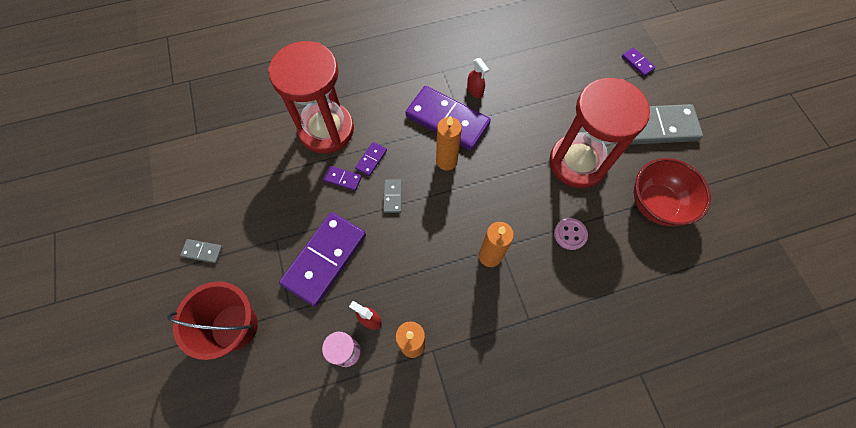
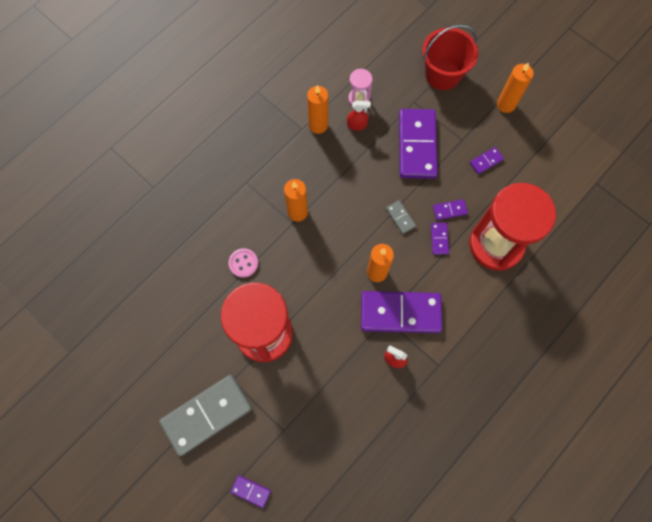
camera: 150 degrees right, 5 degrees up
(202, 251) = (506, 104): grey domino -> orange candle
(272, 205) = (486, 161): none -> purple domino
(656, 204) = (181, 329): red bowl -> none

